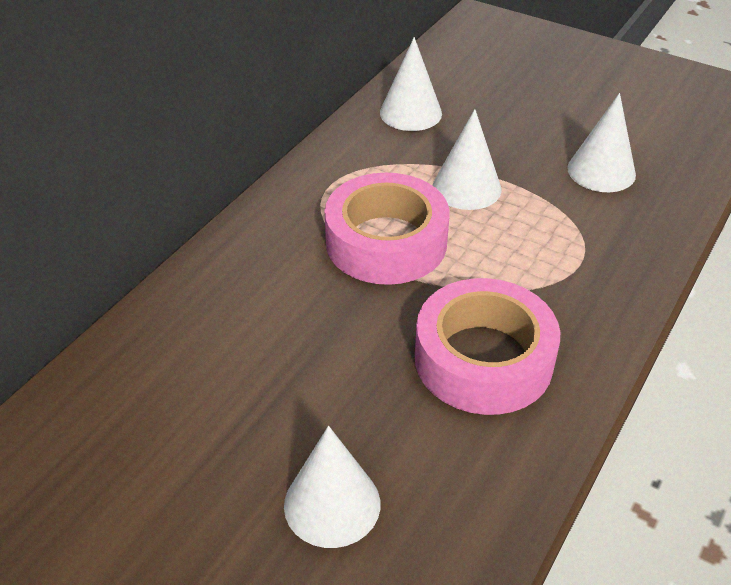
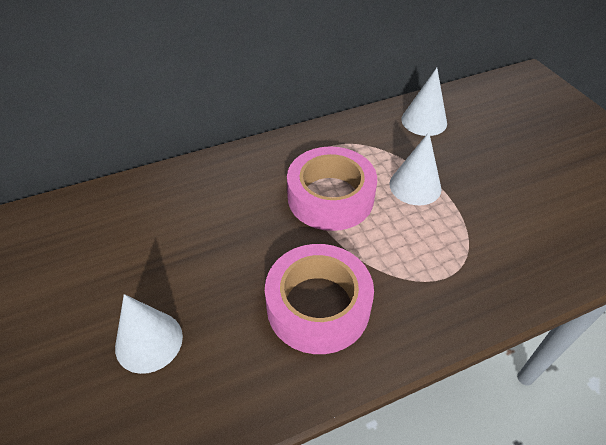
camera: 35 degrees right, 5 degrees up
(601, 171) = (525, 219): white cone -> none

